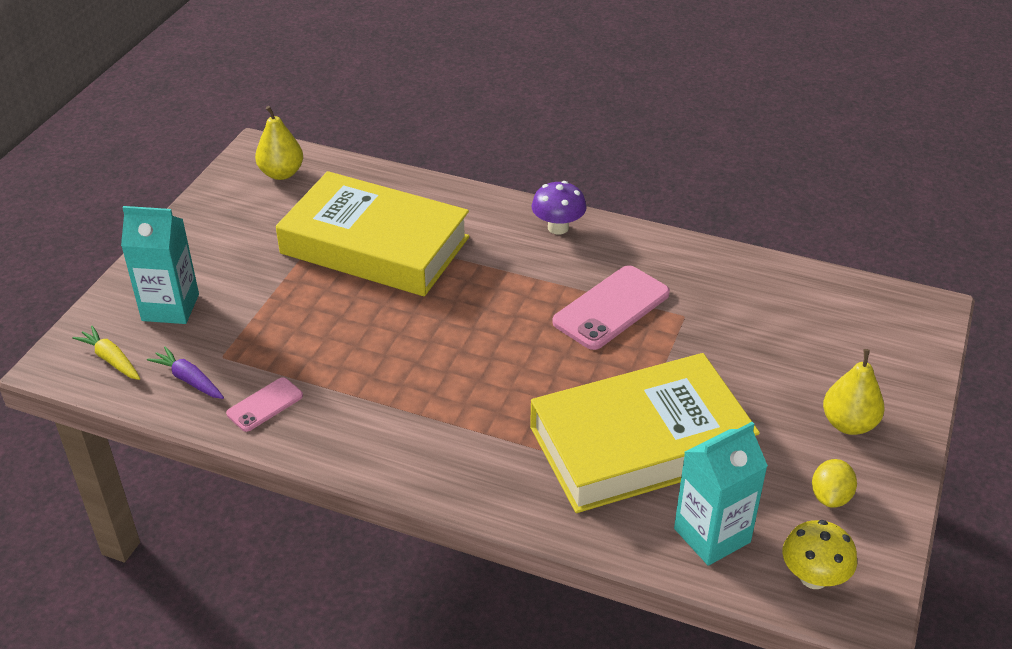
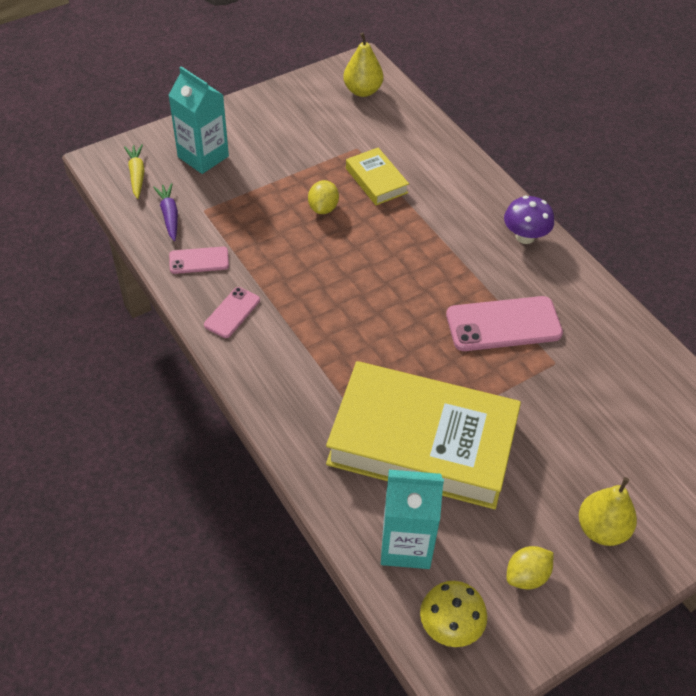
camera: 35 degrees right, 10 degrees up
(346, 294) = (323, 208): none -> yellow lemon
(349, 433) = (232, 313): none -> pink phone
(375, 245) = (376, 180): yellow book -> yellow book, size x0.43

